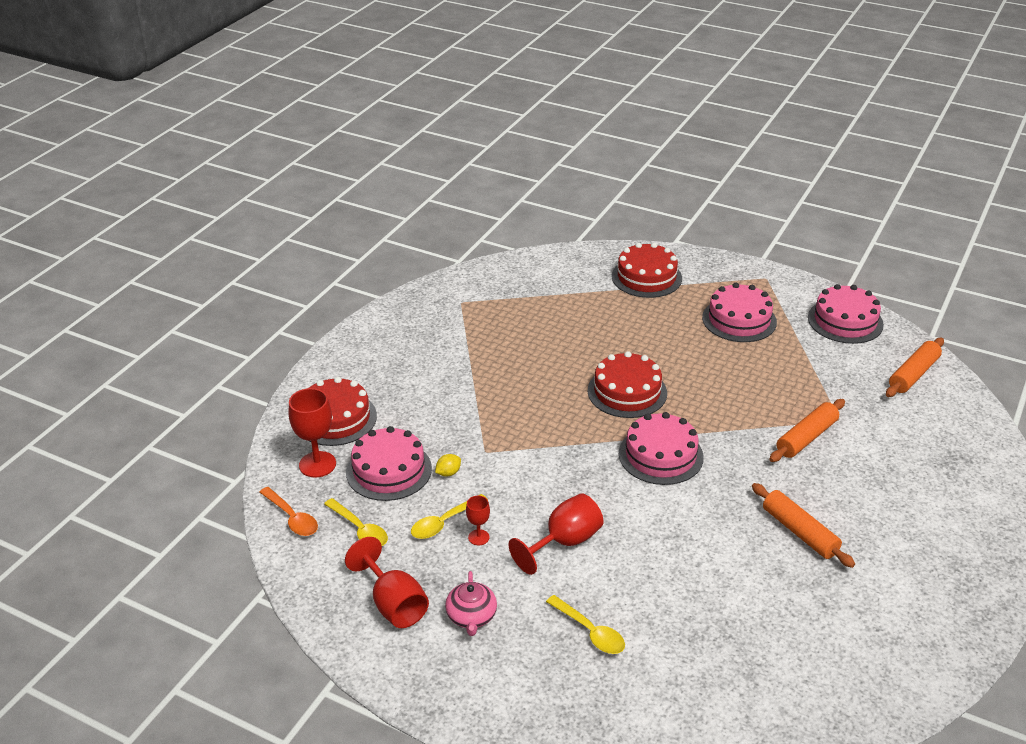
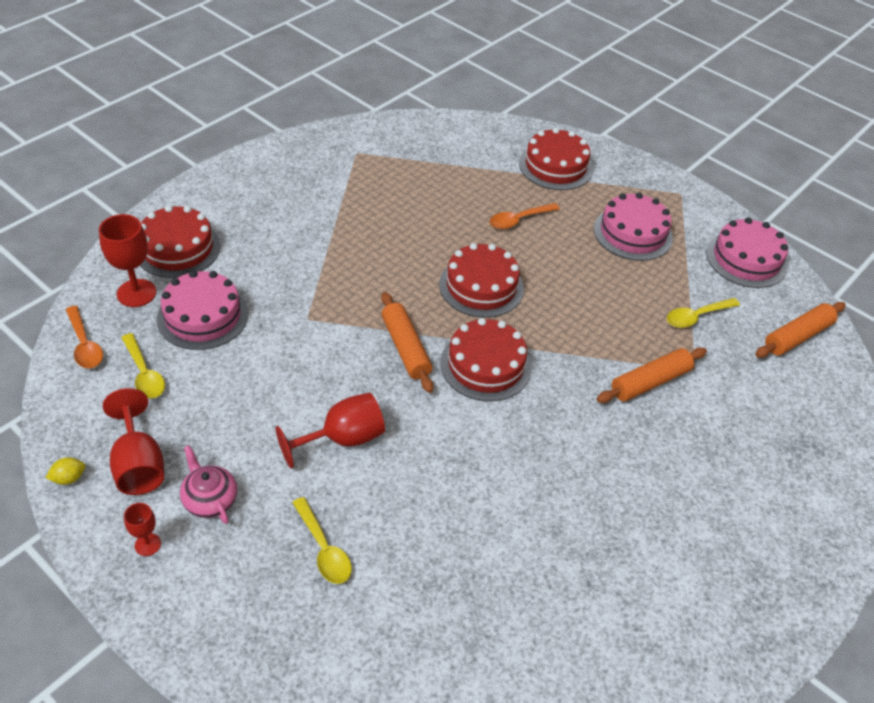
camera: 10 degrees right, 10 degrees up
(444, 523) = (230, 386): yellow spoon -> yellow spoon (696, 317)
(448, 473) = (260, 333): yellow lemon -> yellow lemon (69, 478)
(471, 617) = (210, 499): pink teapot -> pink teapot turned 135 degrees clockwise
(478, 537) = (258, 411): red goblet -> red goblet (147, 544)
(634, 329) = (518, 220): none -> orange spoon
(660, 455) = (485, 365): pink cake -> red cake
(799, 532) = (597, 490): orange rolling pin -> orange rolling pin (405, 348)

